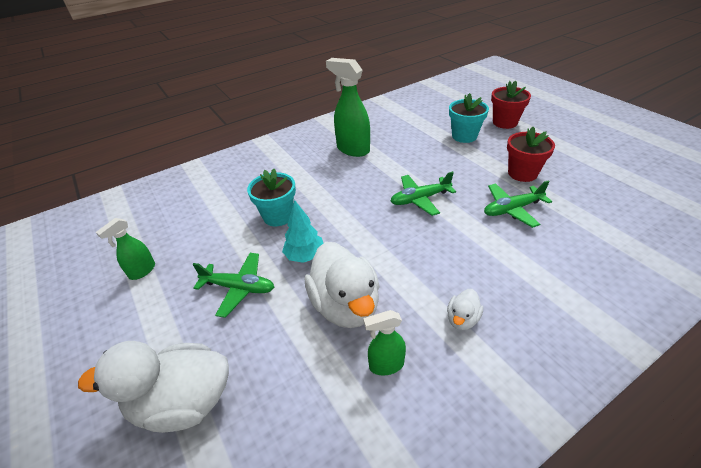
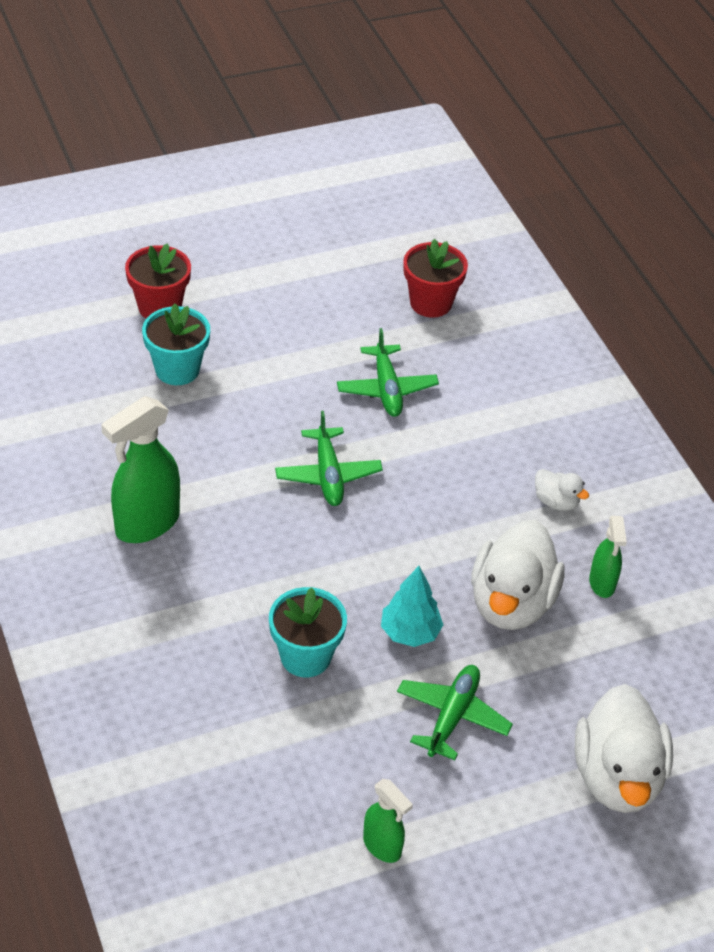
camera: 85 degrees left, 5 degrees up
(345, 305) = (511, 603): white duck -> white duck turned 120 degrees clockwise
(522, 173) = (311, 346): red flower pot -> red flower pot (430, 303)

